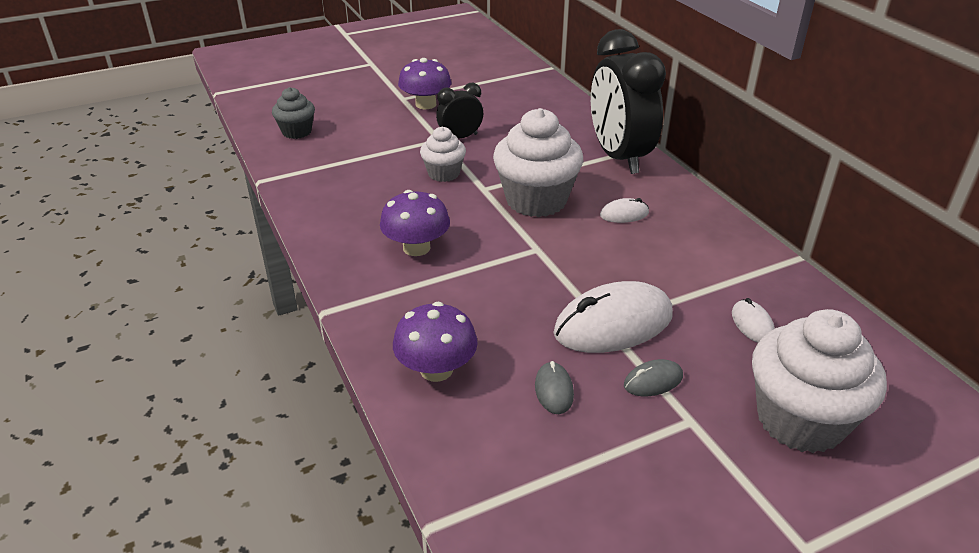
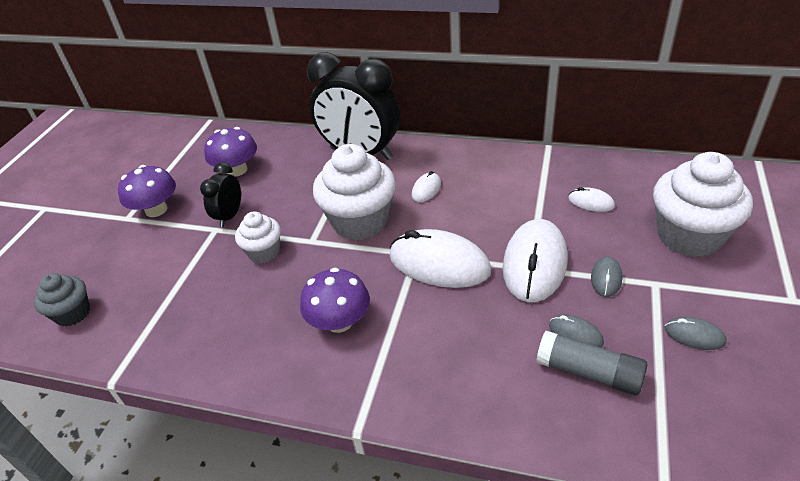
camera: 45 degrees left, 5 degrees up
(436, 369) = (497, 391): purple mushroom -> purple mushroom (237, 170)
(516, 418) = (588, 372): none -> grey glue stick
(541, 267) = (439, 264): none -> white mouse
(649, 479) = (694, 335): none -> grey mouse

